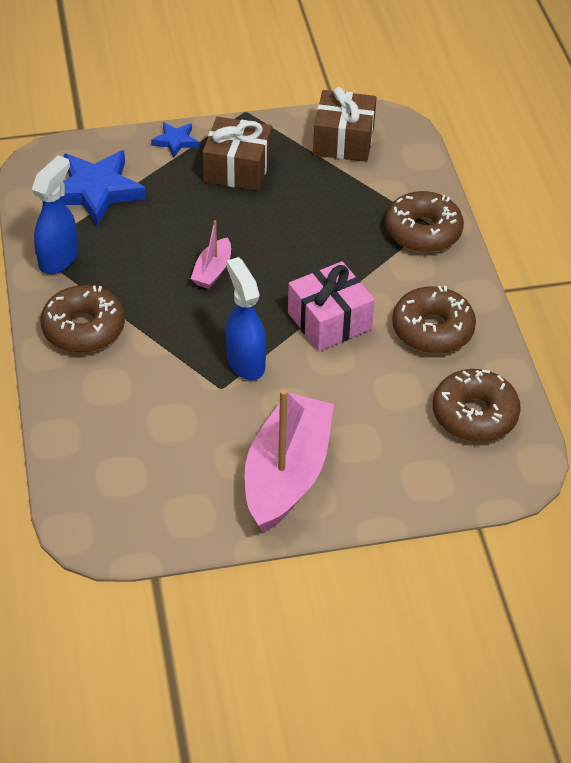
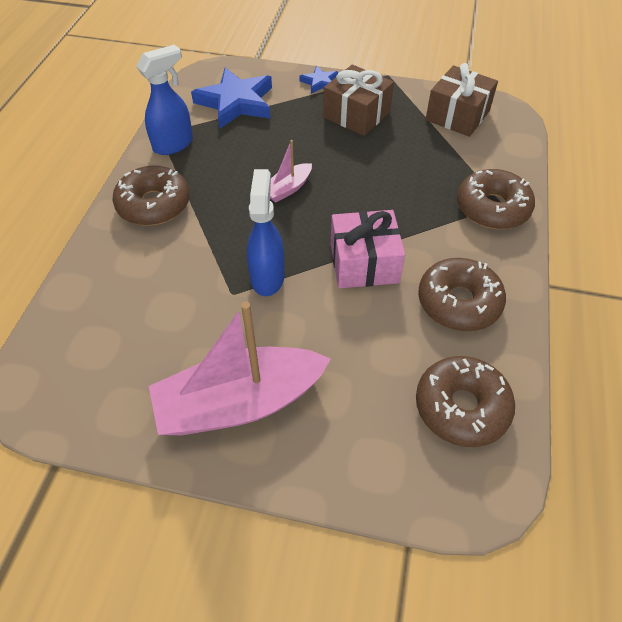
camera: 25 degrees right, 5 degrees up
(287, 474) = (239, 403): pink boat -> pink boat turned 150 degrees counterclockwise

